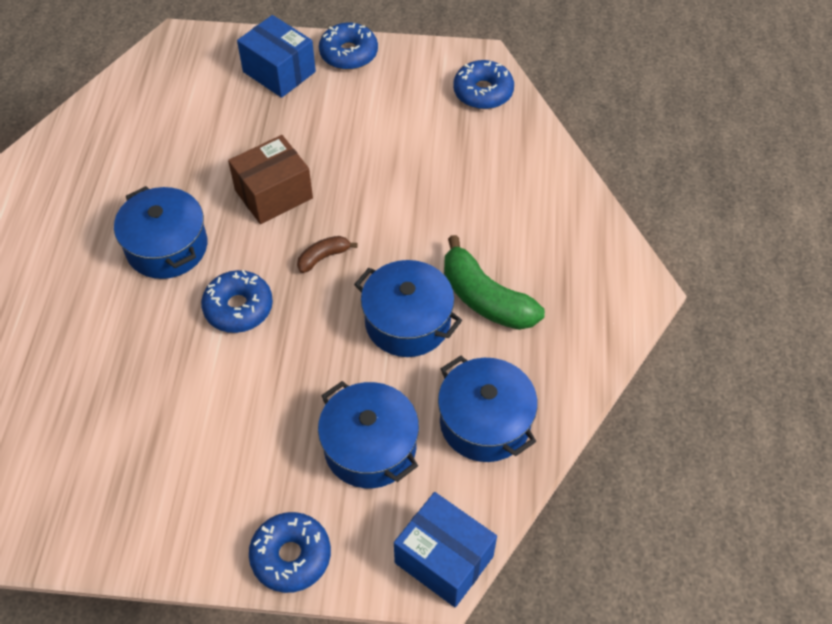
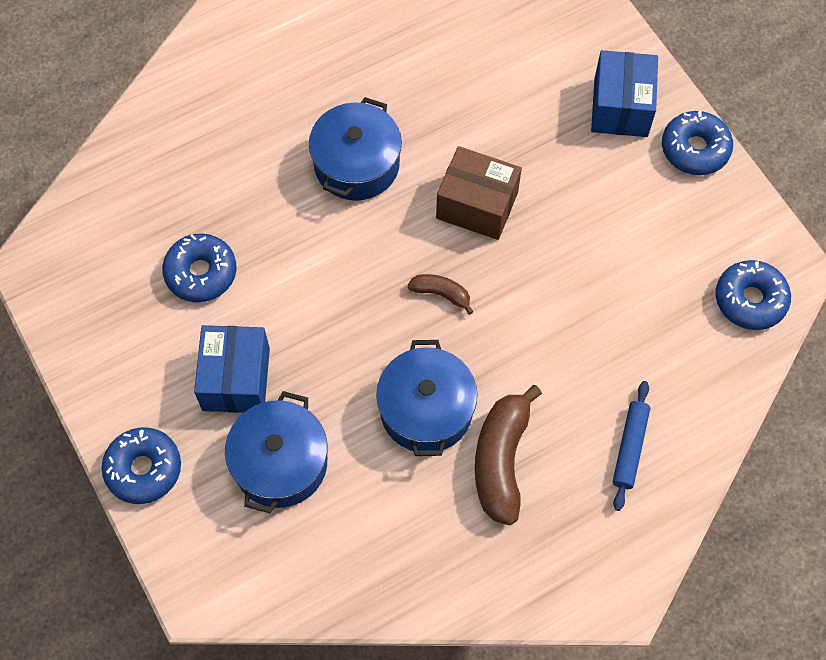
camera: 55 degrees right, 10 degrees up
(238, 308) = (338, 264): blue donut -> blue donut (201, 273)
(444, 559) = (218, 591): blue box -> blue box (236, 379)
(485, 299) = (501, 460): green banana -> brown banana
(485, 422) = (370, 542): blue pot -> none
(535, 218) = (629, 448): none -> blue rolling pin

